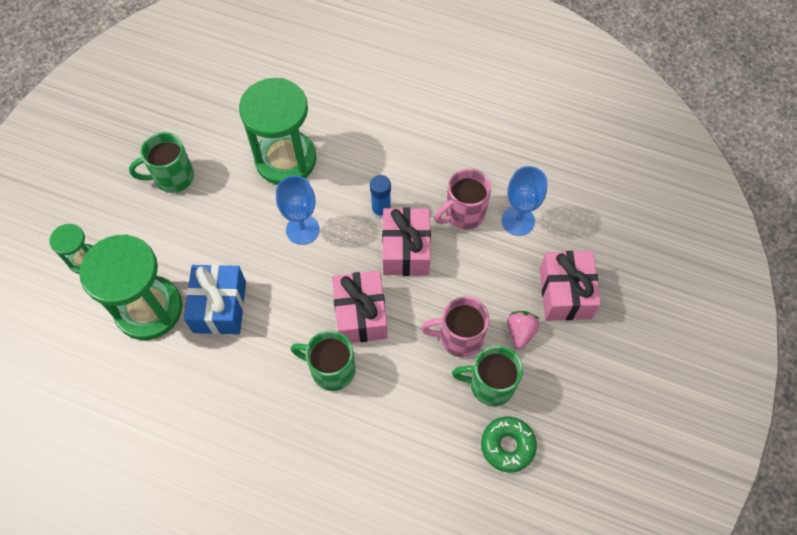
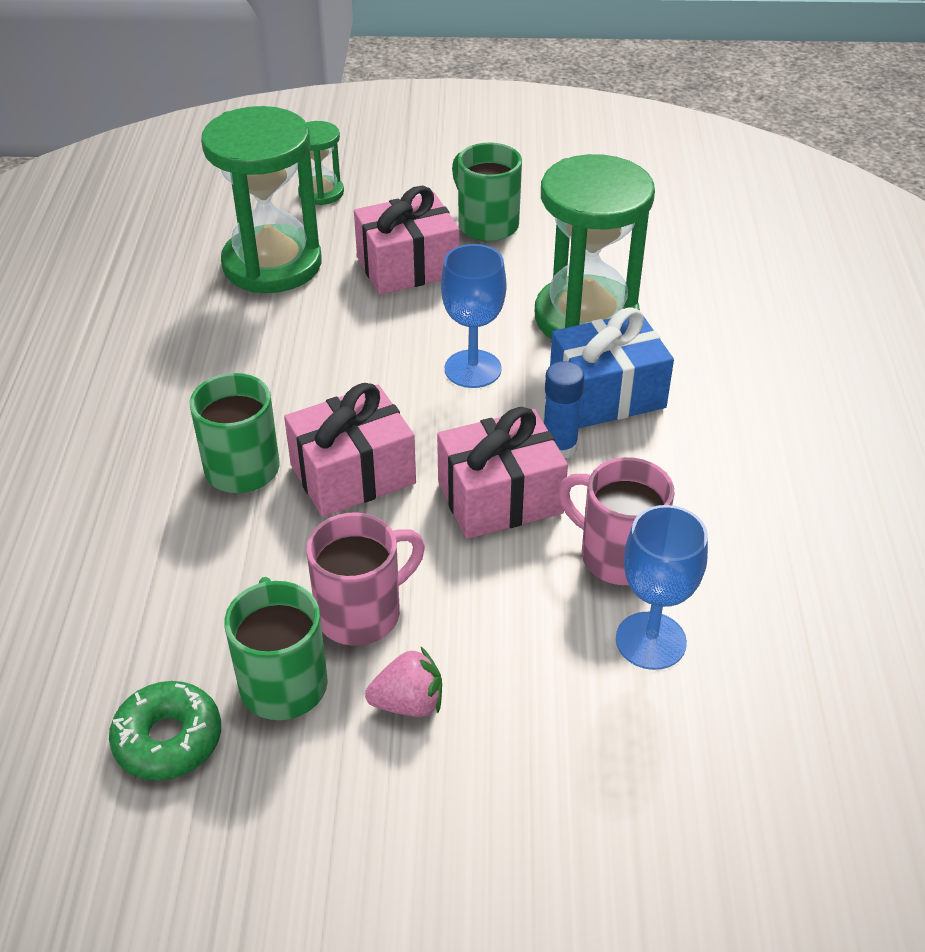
camera: 70 degrees right, 20 degrees down
(219, 307) = (302, 324): blue gift -> blue gift (607, 393)
(459, 337) = (362, 613): pink mug -> pink mug turned 75 degrees clockwise
(565, 293) = (528, 759): pink gift -> pink gift (407, 266)

